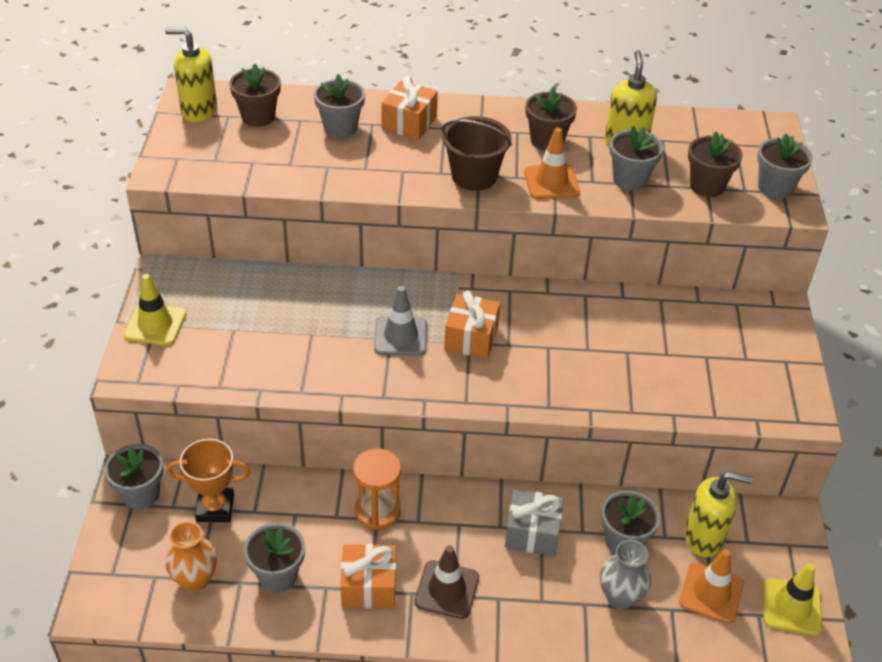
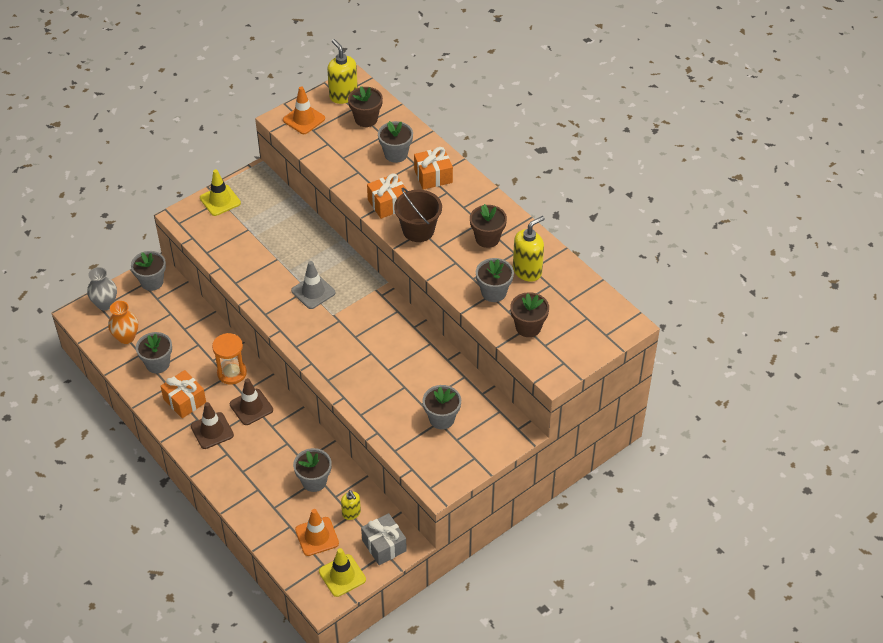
camera: 50 degrees right, 5 degrees up
(215, 508) = (171, 314): orange trophy -> none
(451, 527) = (251, 407): none -> brown traffic cone
(471, 338) = (343, 319): orange gift -> orange gift (388, 204)
(532, 533) = (281, 441): grey gift -> grey gift (384, 545)
(551, 182) = (451, 263): orange traffic cone -> orange traffic cone (304, 119)
(620, 597) = (276, 501): grey vase -> grey vase (105, 304)
(704, 538) = (351, 513): yellow soap dispenser -> yellow soap dispenser, size x0.59
(775, 188) = (563, 357): grey flower pot -> grey flower pot (441, 419)

